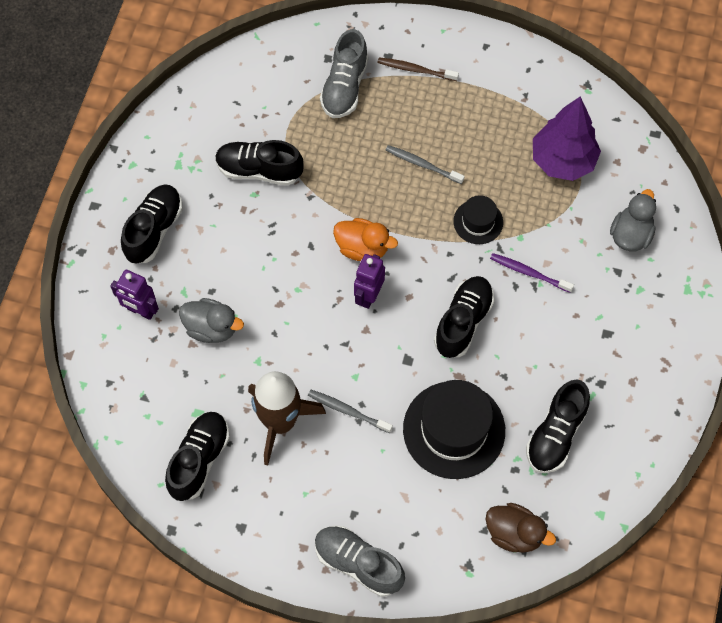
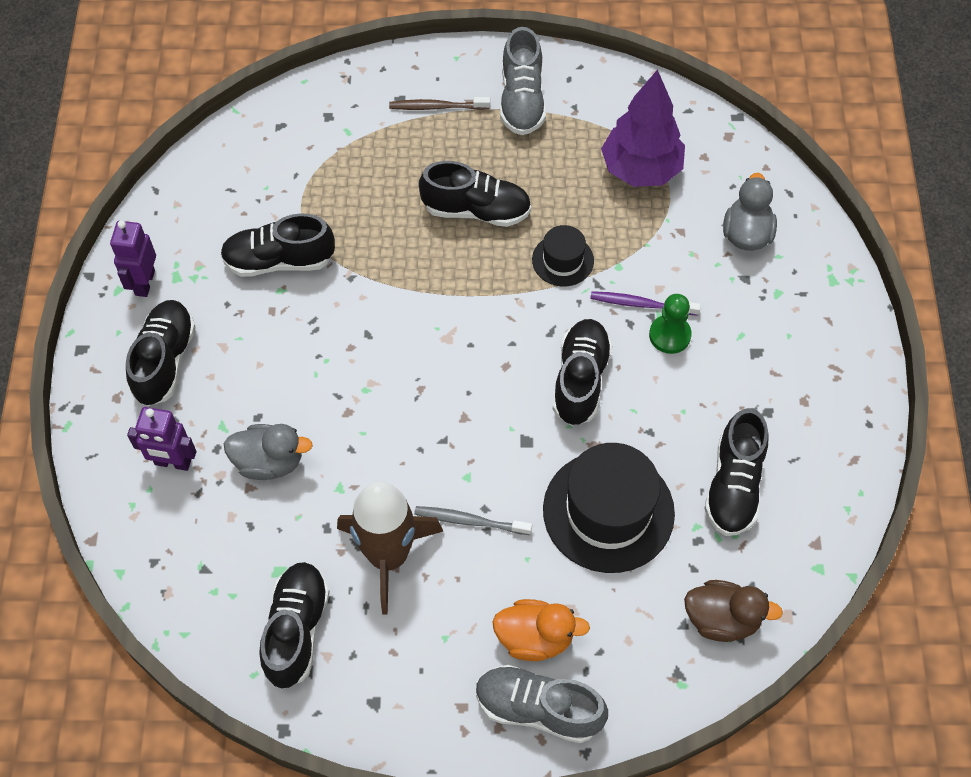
camera: 15 degrees left, 5 degrees down
(345, 87) = (357, 143): grey shoe -> grey shoe (522, 100)
(362, 248) = (432, 322): orange duck -> orange duck (535, 638)
(368, 296) = (456, 376): purple robot -> purple robot (144, 282)
(422, 164) = (476, 210): grey toothbrush -> black shoe
(543, 303) = (669, 335): none -> green pawn

